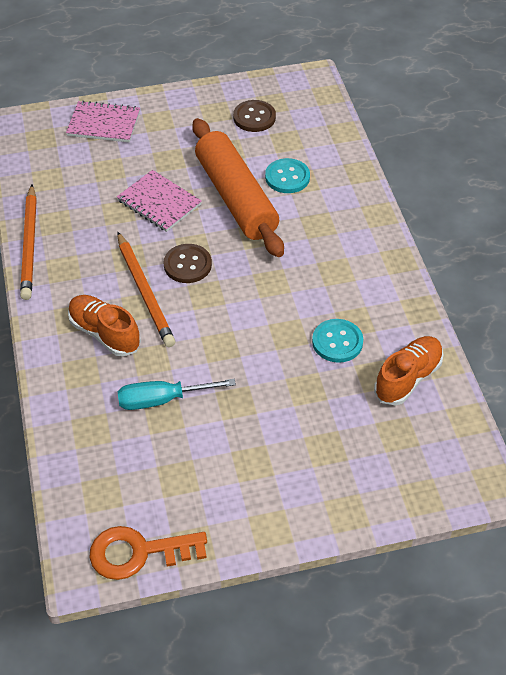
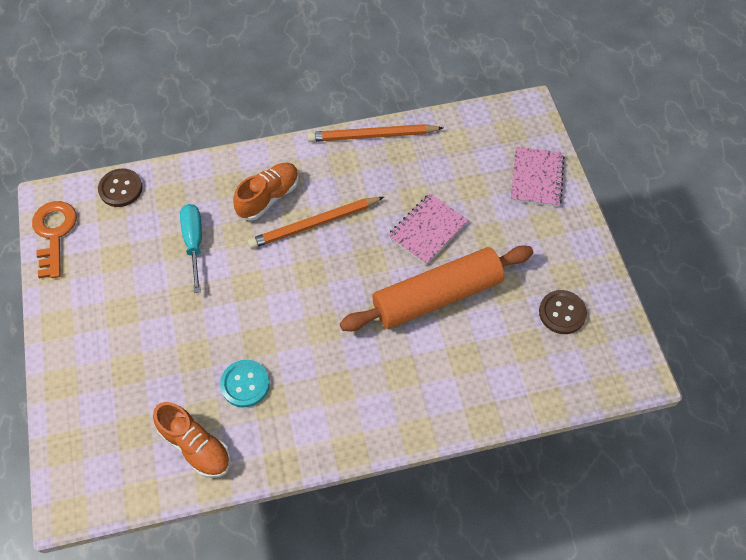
camera: 90 degrees right, 10 degrees up
(187, 265) = (346, 256): brown button -> brown button (120, 189)
(287, 177) = (469, 344): turquoise button -> none

